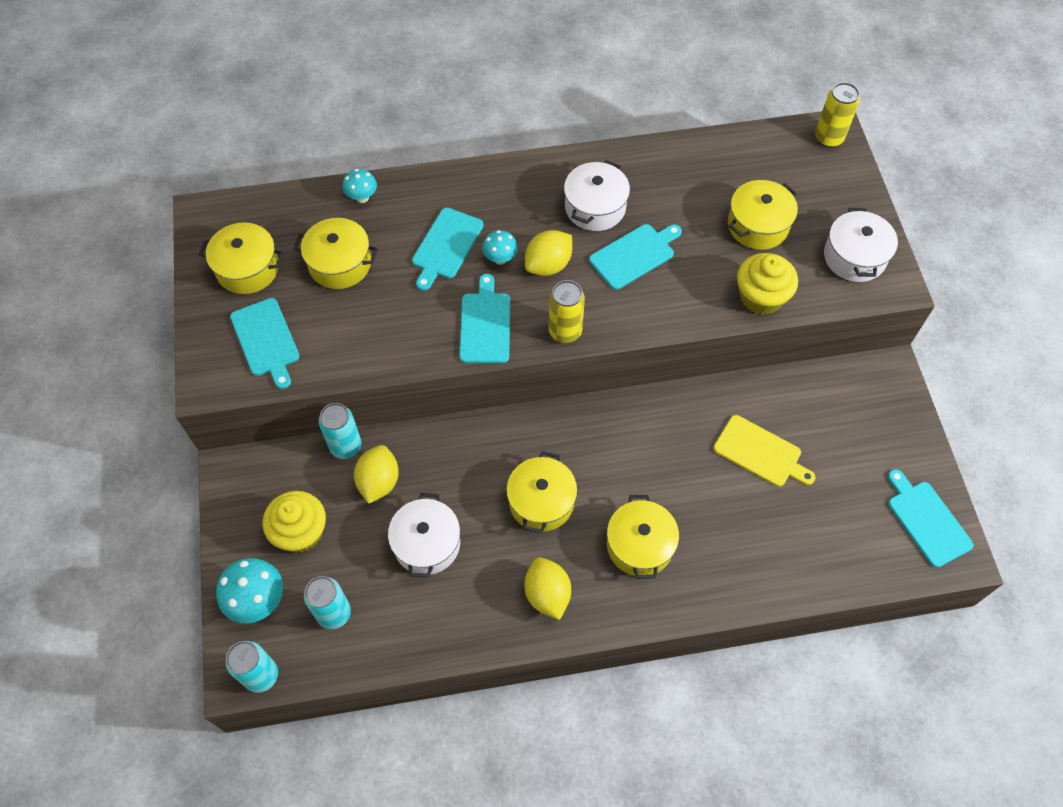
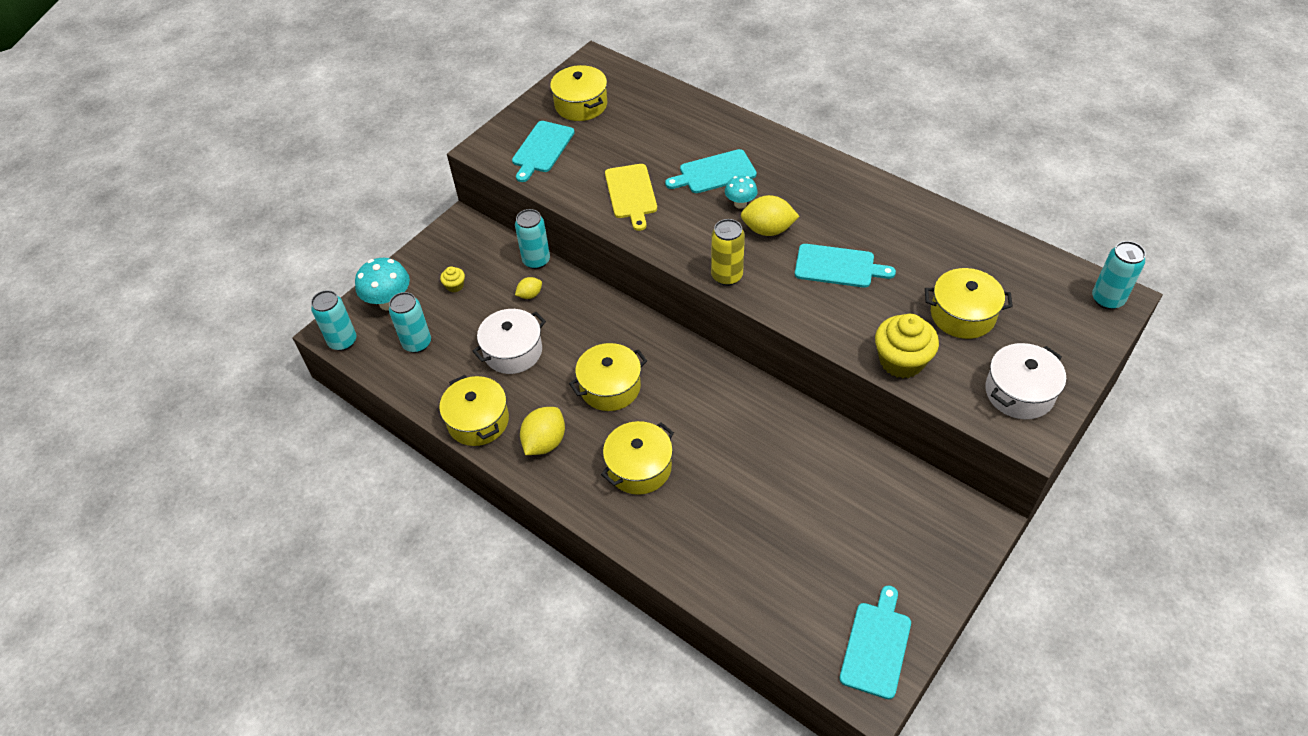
camera: 50 degrees right, 10 degrees down
(300, 532) = (455, 286): yellow cupcake -> yellow cupcake, size x0.47
(340, 264) = (636, 138): yellow pot -> yellow pot (478, 421)
(362, 197) = (697, 111): turquoise mushroom -> none
(379, 482) = (530, 295): yellow lemon -> yellow lemon, size x0.56
(485, 324) = (680, 234): turquoise cutting board -> none
(595, 207) = (848, 218): white pot -> none
(760, 453) = (800, 486): yellow cutting board -> yellow cutting board (631, 194)
(828, 138) = (1107, 299): yellow can -> turquoise can

